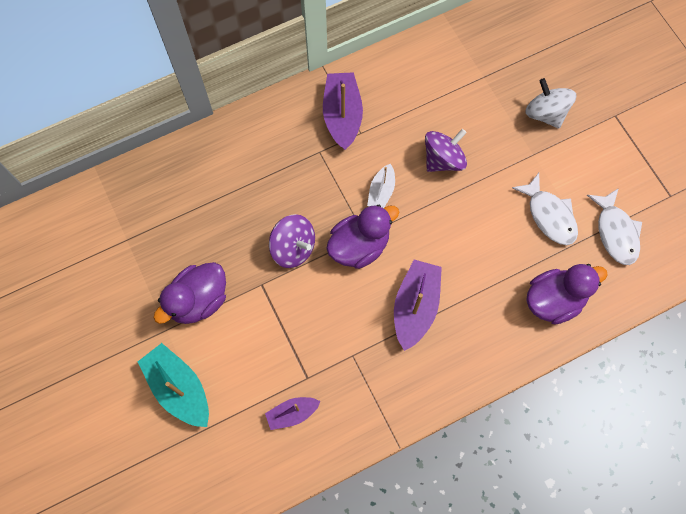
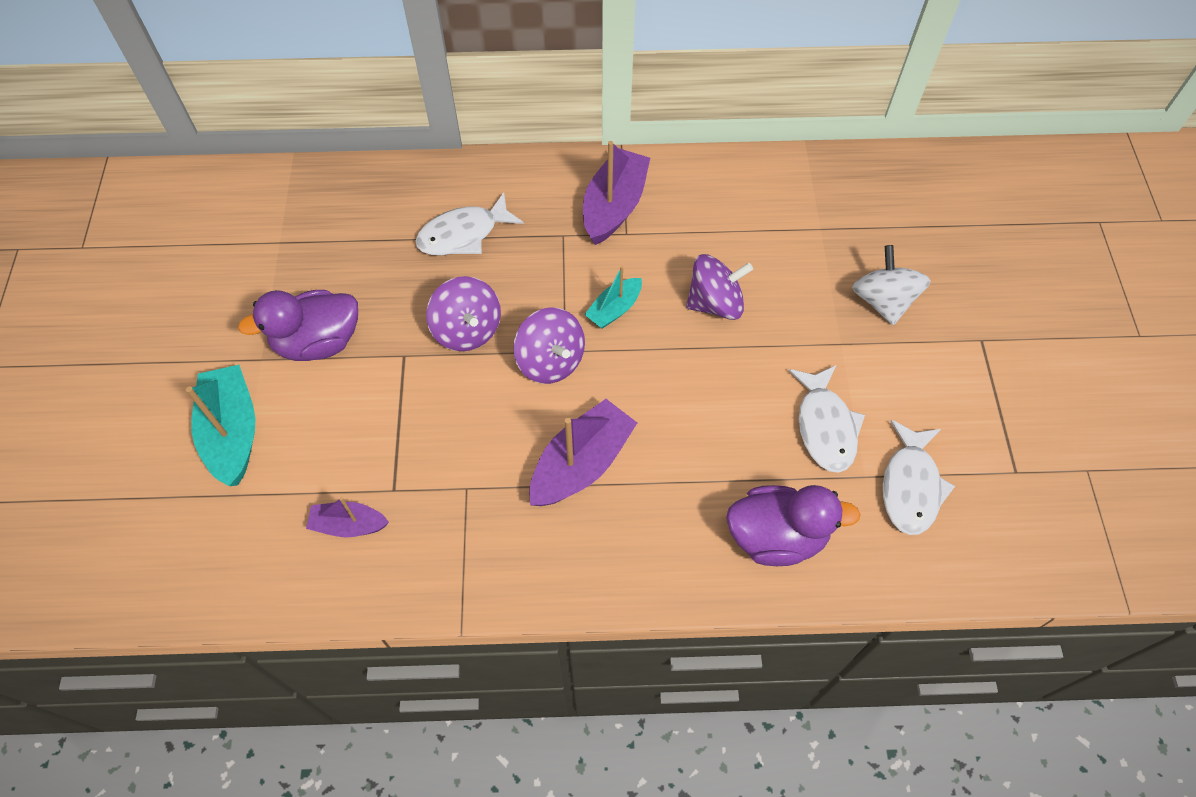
camera: 25 degrees right, 10 degrees down
(252, 179) = (463, 234): none -> white fish
(359, 246) = (550, 361): purple duck -> purple spinning top
(381, 192) = (614, 309): white boat -> turquoise boat

